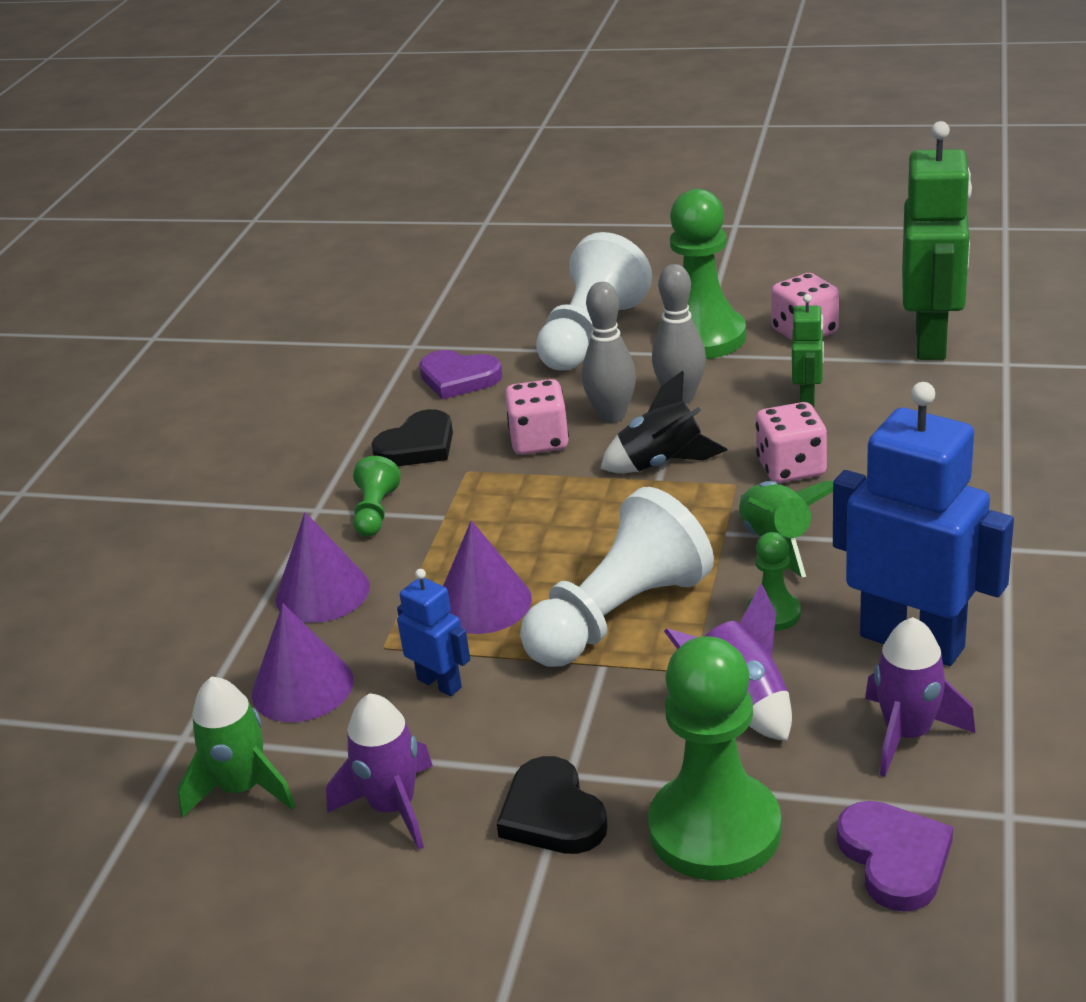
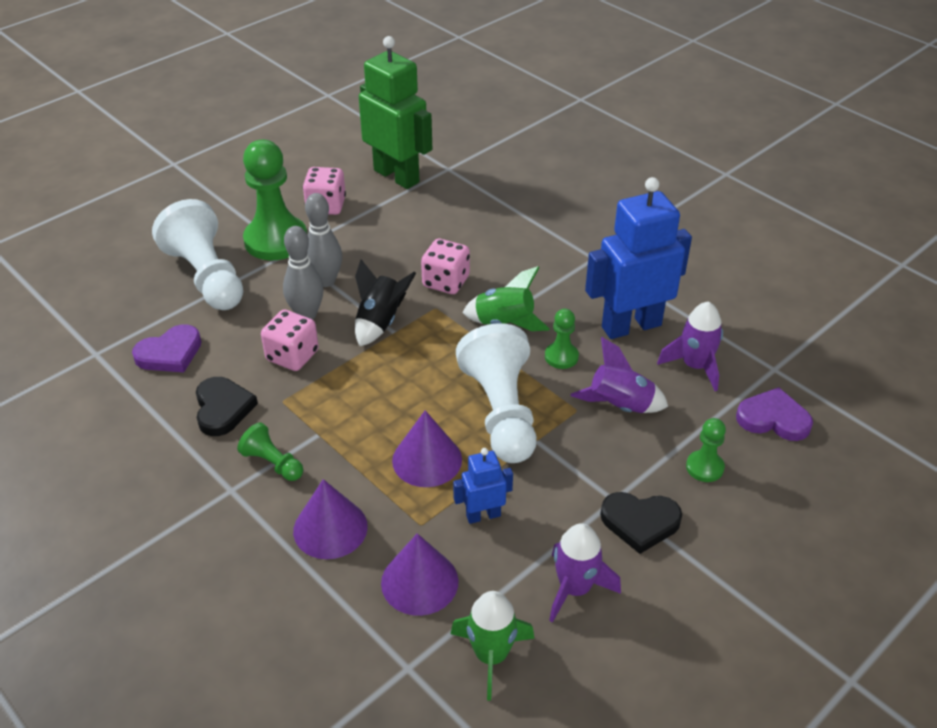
camera: 60 degrees left, 10 degrees up
(714, 830) = (704, 467): green pawn -> green pawn, size x0.48
(808, 398) = (390, 240): green robot -> none

